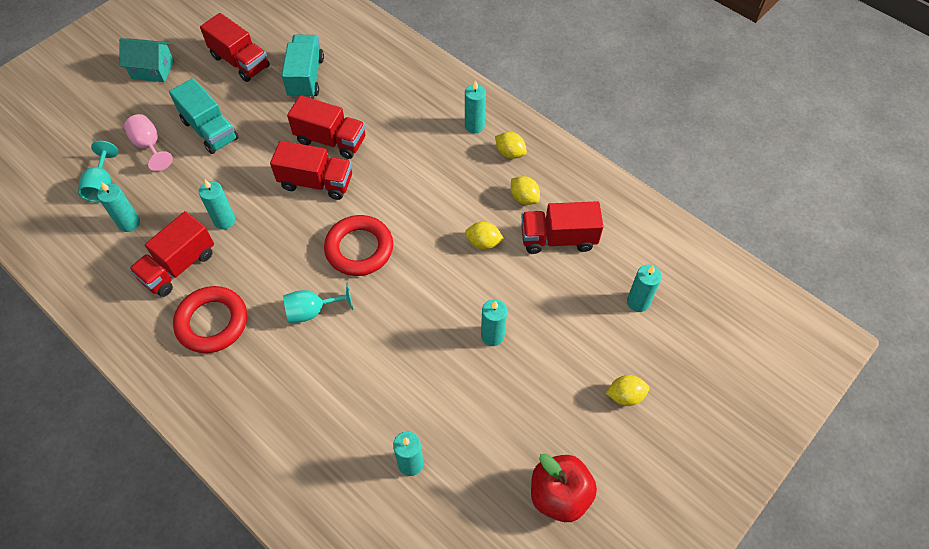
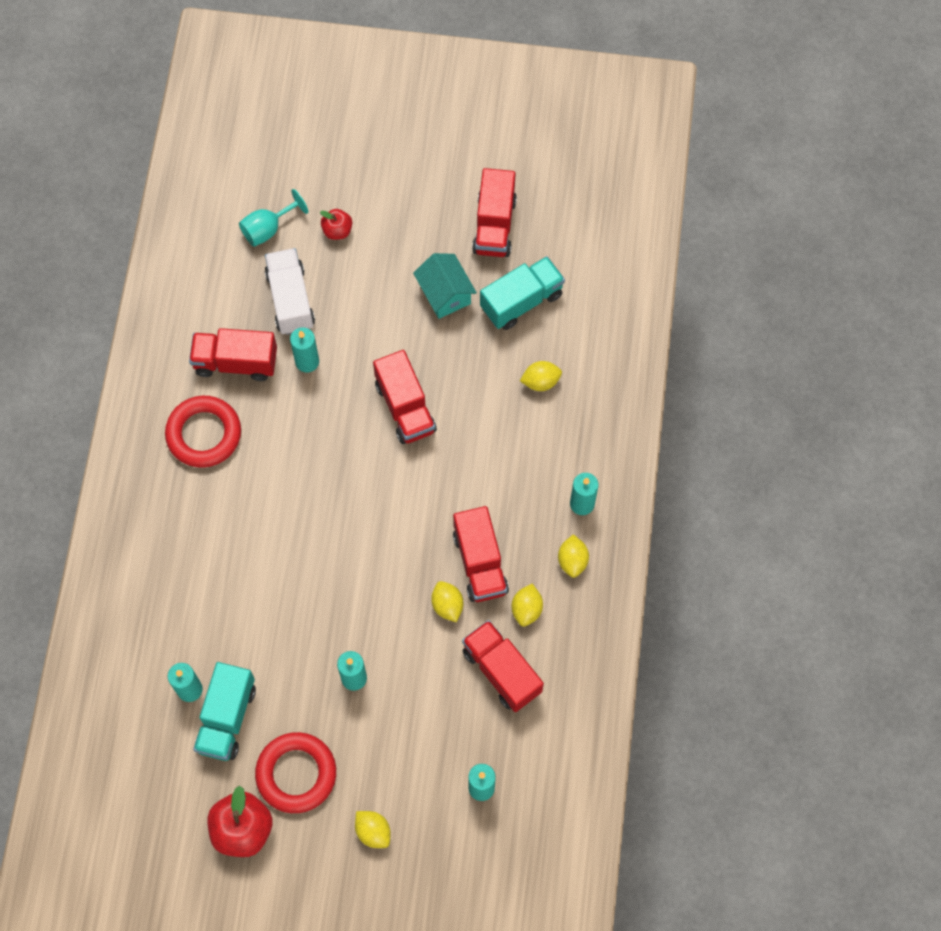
camera: 55 degrees right, 10 degrees up
(129, 223) = (247, 285): turquoise candle -> none
(149, 146) = (337, 231): pink goblet -> red apple
(152, 69) = (424, 156): turquoise house -> turquoise house (445, 294)
(169, 203) = (290, 300): none -> white truck
(210, 130) = (393, 267): turquoise truck -> turquoise truck (227, 718)
(312, 311) = (271, 507): turquoise goblet -> none
(331, 140) = (463, 383): red truck -> red truck (480, 563)
(359, 249) = (361, 499): red ring -> red ring (296, 774)
(370, 99) = (540, 381): none -> yellow lemon

